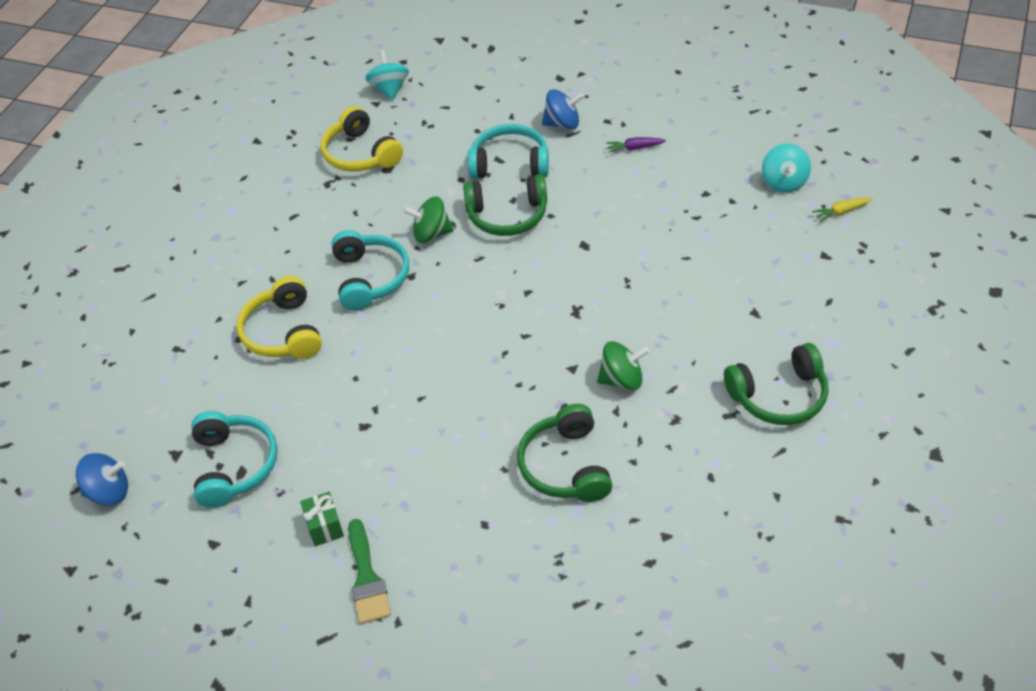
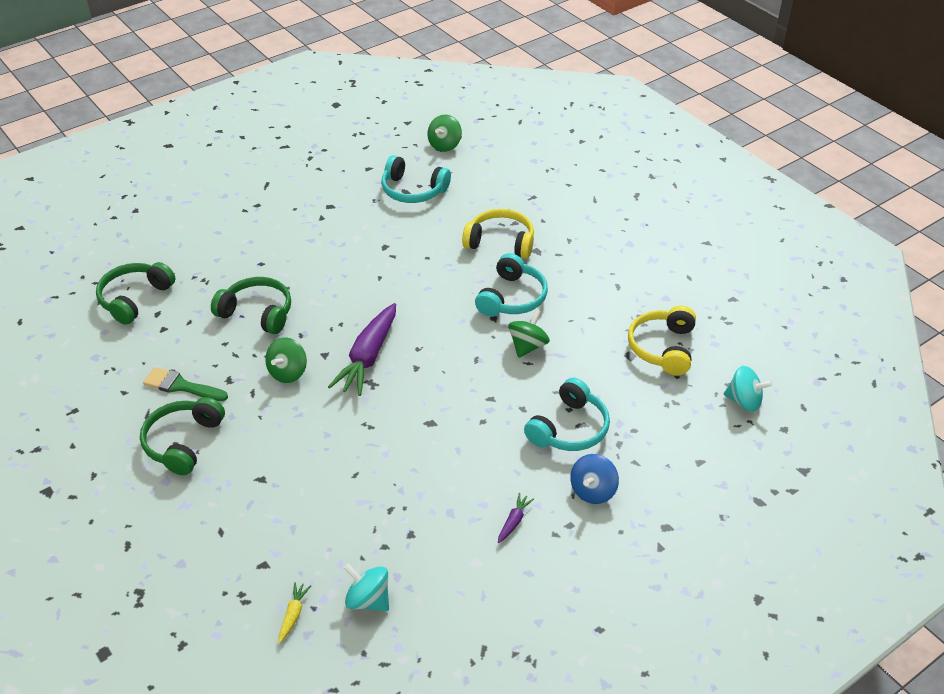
camera: 120 degrees right, 5 degrees down
(109, 492) = (445, 145): blue spinning top -> green spinning top
(324, 527) = (332, 207): green gift -> none
(361, 154) = (663, 348): yellow headphones -> yellow headphones turned 75 degrees counterclockwise
(367, 578) = (282, 210): green brush -> green brush (181, 386)
(370, 278) = (512, 297): turquoise headphones -> turquoise headphones turned 90 degrees counterclockwise
(507, 215) = (507, 396): green headphones -> green headphones (135, 299)
(546, 333) = (368, 357): none -> purple carrot

